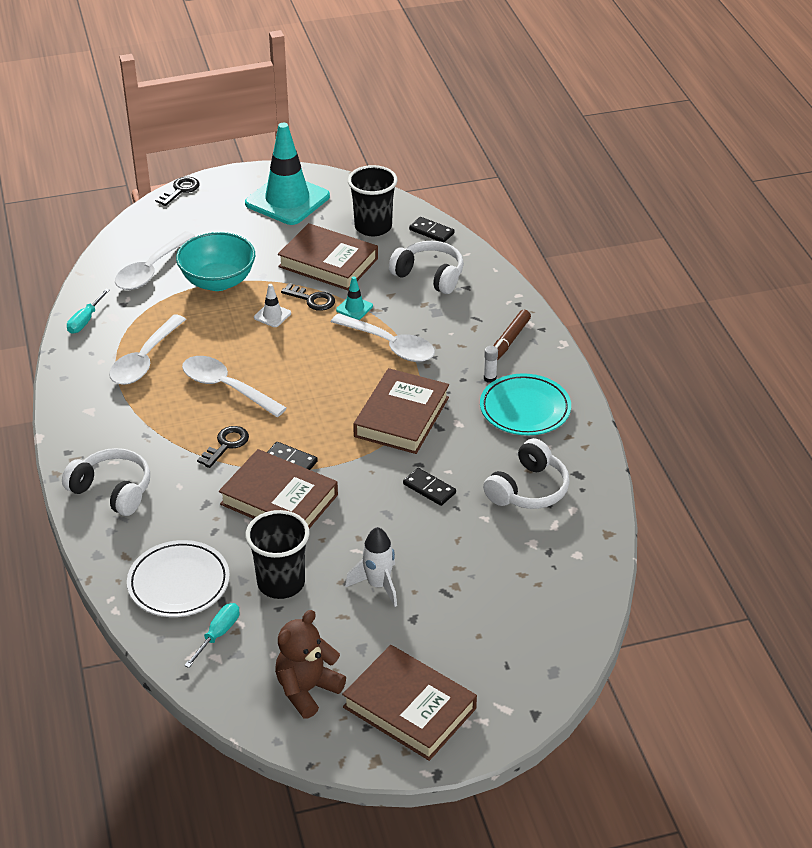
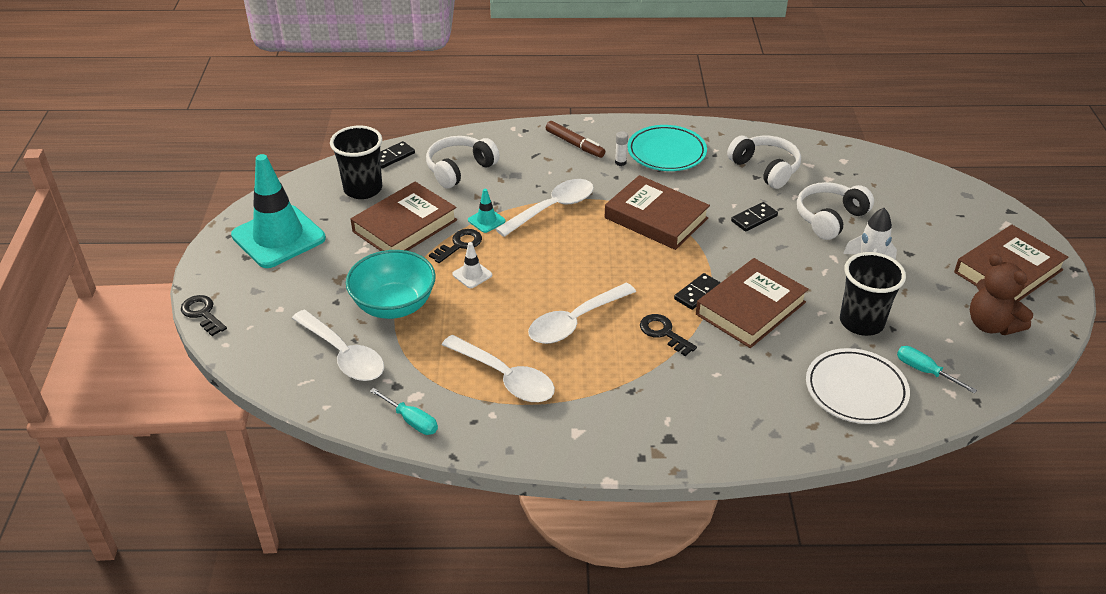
camera: 75 degrees left, 0 degrees up
(112, 490) = (713, 426): white headphones -> white headphones (830, 218)

